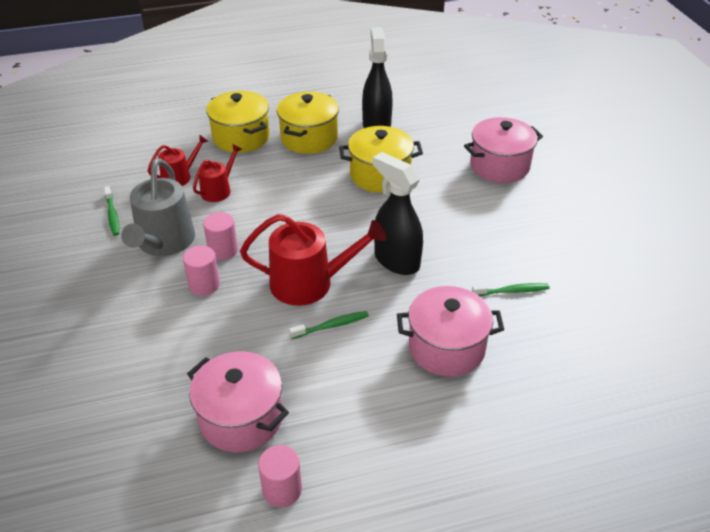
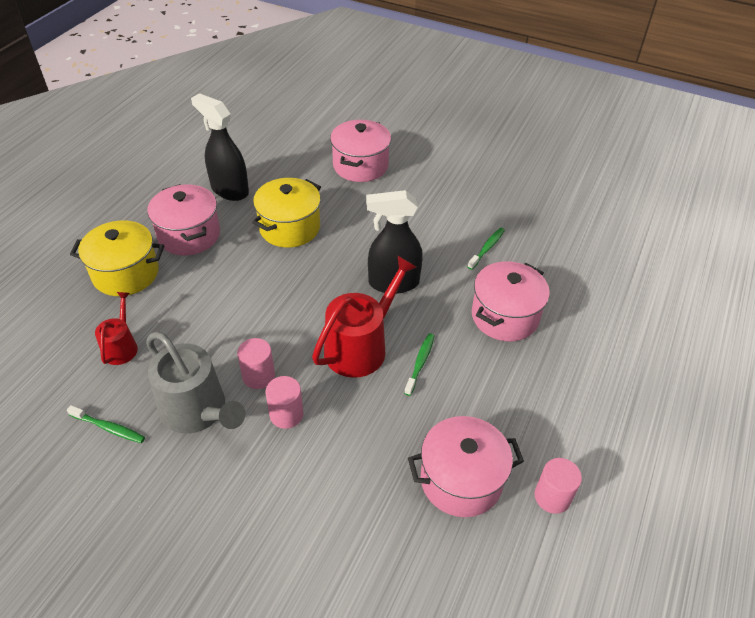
camera: 50 degrees left, 5 degrees up
(218, 190) = (177, 332): red watering can -> none
(309, 138) = (189, 235): yellow pot -> pink pot

